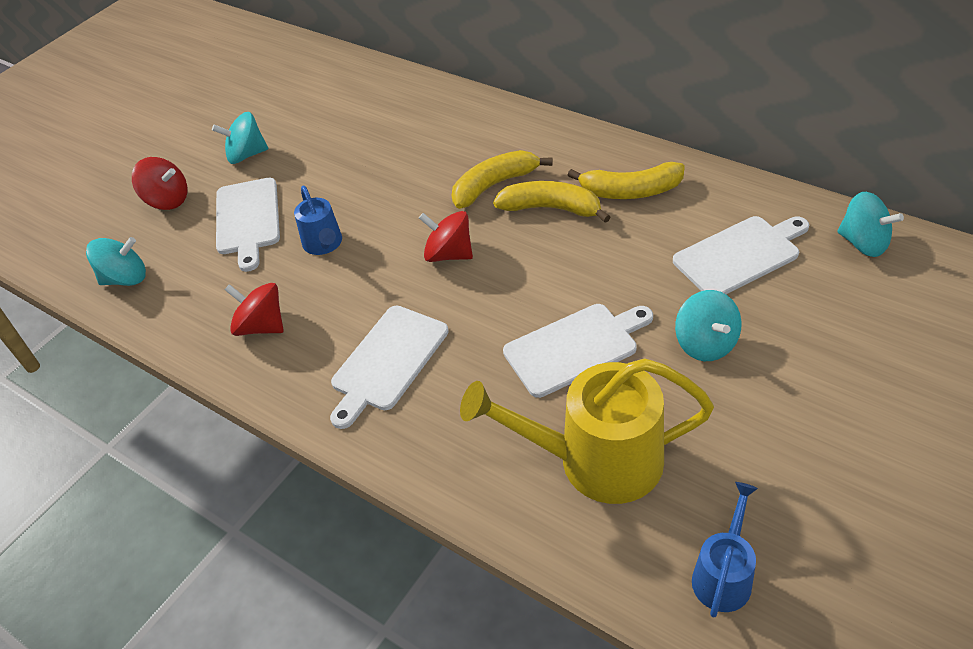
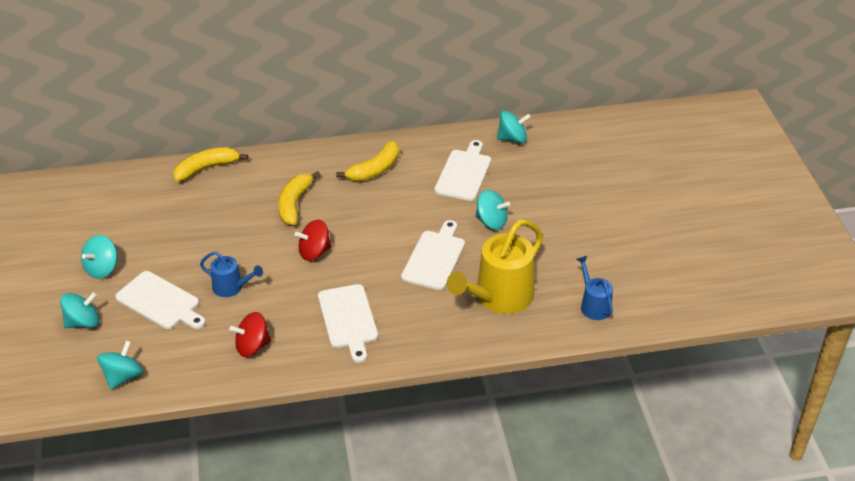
camera: 50 degrees left, 5 degrees down
(167, 200) = (83, 322): red spinning top -> turquoise spinning top
(551, 208) = (342, 200): yellow banana -> yellow banana (206, 168)

